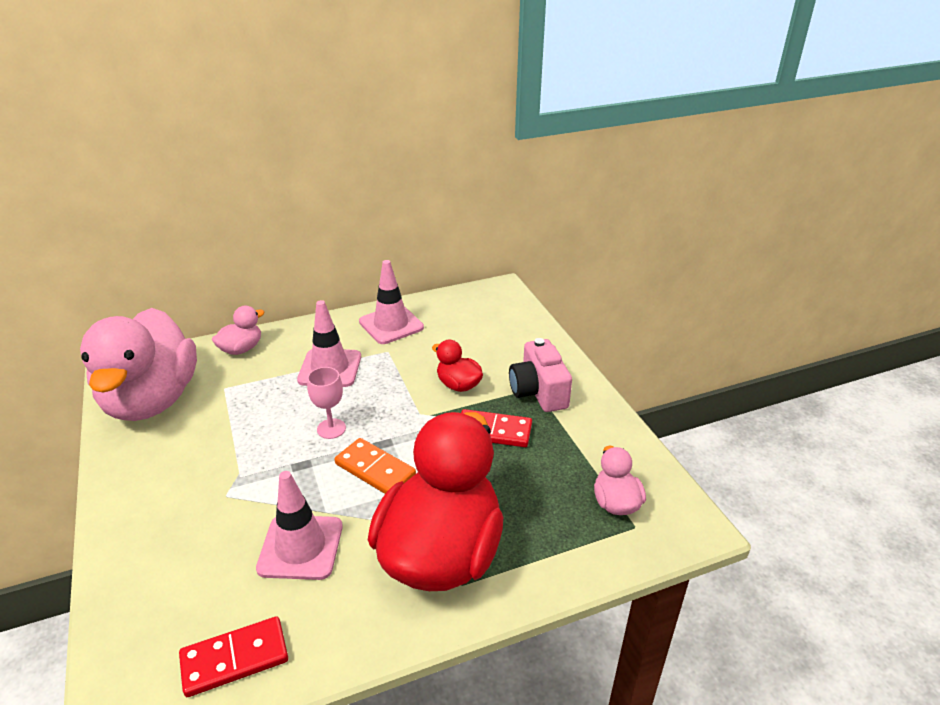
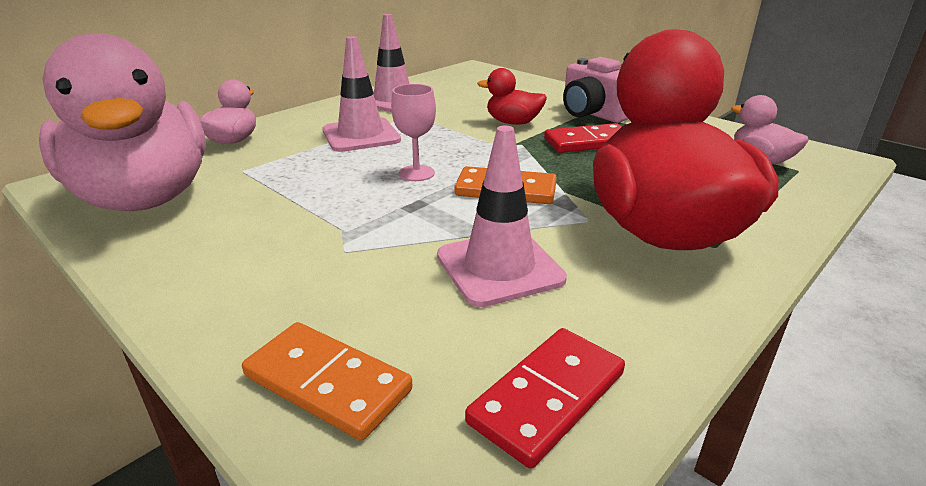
camera: 25 degrees left, 5 degrees down
(141, 599) = (327, 383): none -> orange domino

